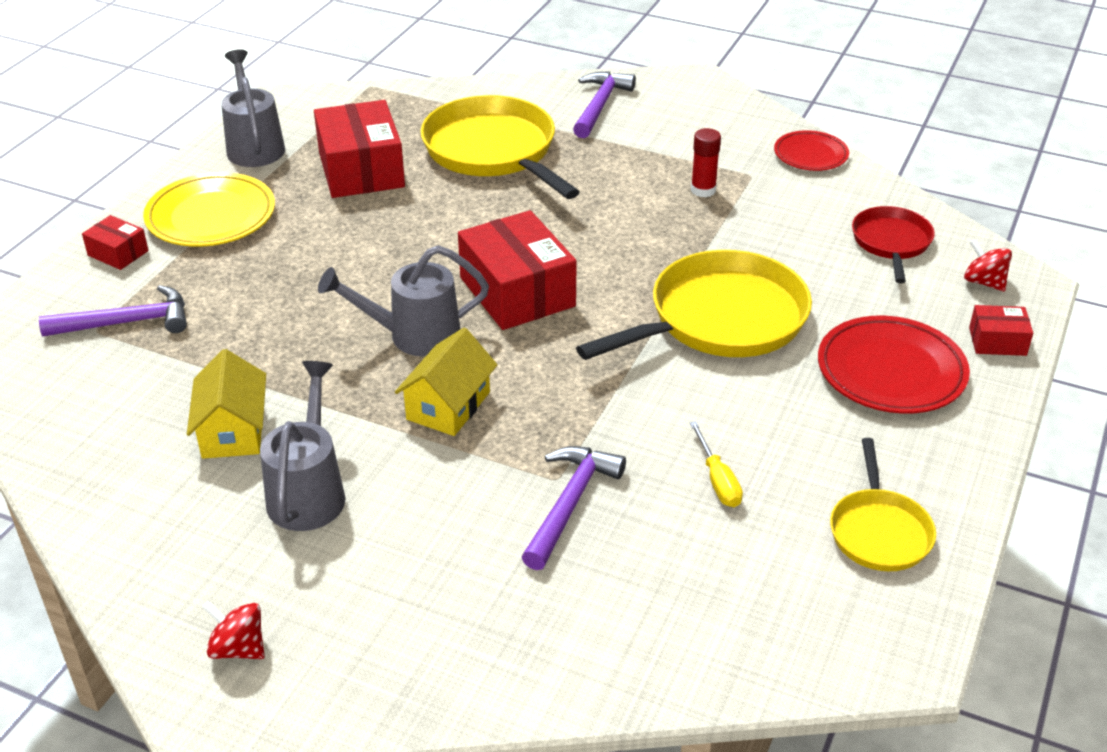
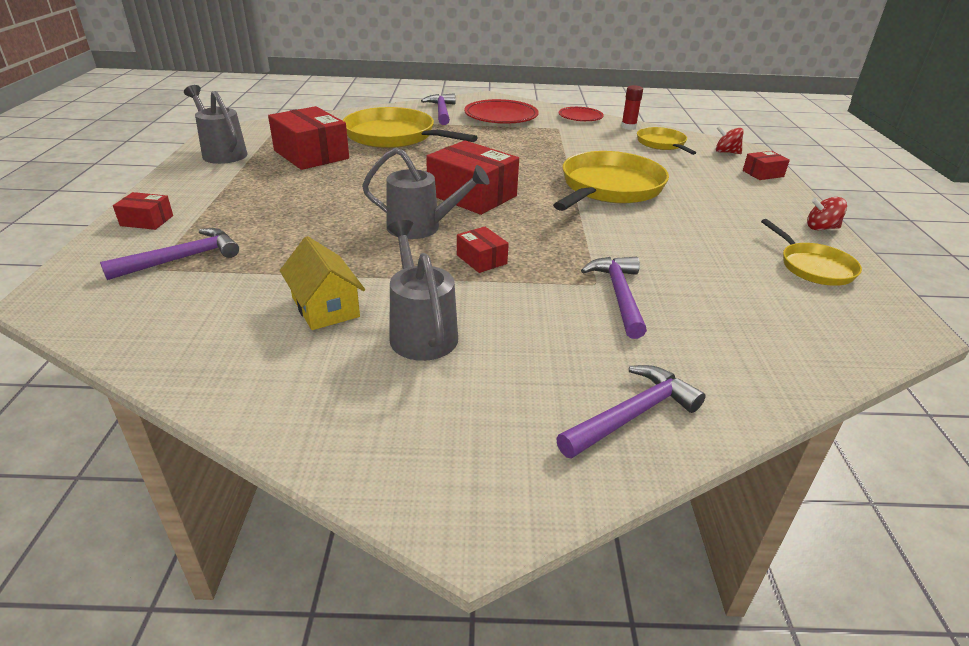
camera: 25 degrees left, 5 degrees down
(211, 217) = (214, 191): yellow plate -> none
(238, 648) = (452, 460): red spinning top -> red spinning top (821, 228)
(414, 336) = (422, 227): grey watering can -> grey watering can turned 135 degrees counterclockwise
(446, 659) = (631, 415): none -> purple hammer
(448, 406) = (481, 259): yellow house -> red box
(703, 190) = (538, 137): red glue stick -> red glue stick (628, 127)
(717, 480) = (695, 262): yellow screwdriver -> none
(891, 243) = (662, 144): red pan -> yellow pan
(891, 371) = (727, 194): red plate -> red plate (501, 117)

